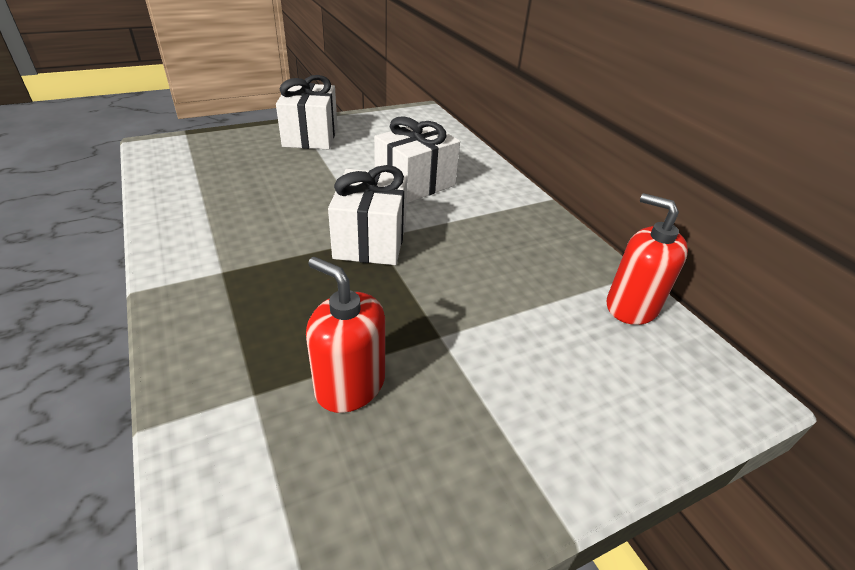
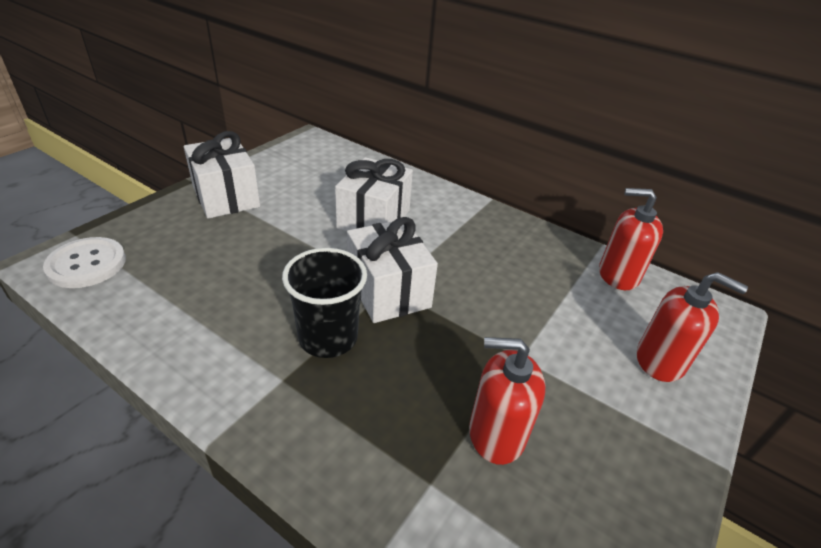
camera: 30 degrees left, 0 degrees up
(174, 153) = (87, 264): none -> white button
(285, 256) = (328, 338): none -> black cup
(599, 402) = (660, 360): none -> red soap dispenser

